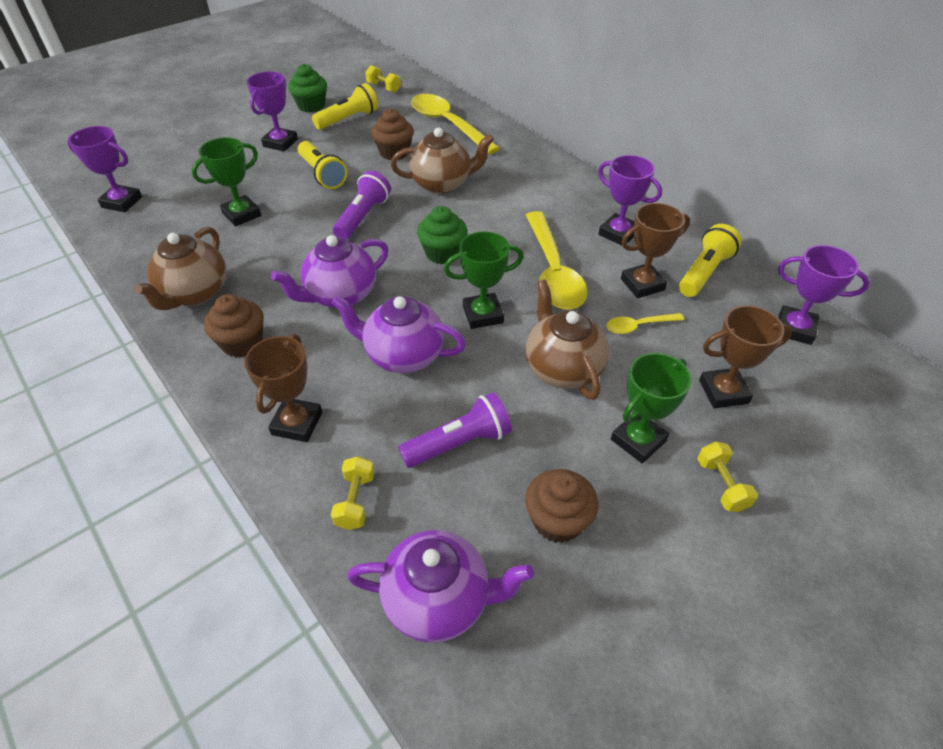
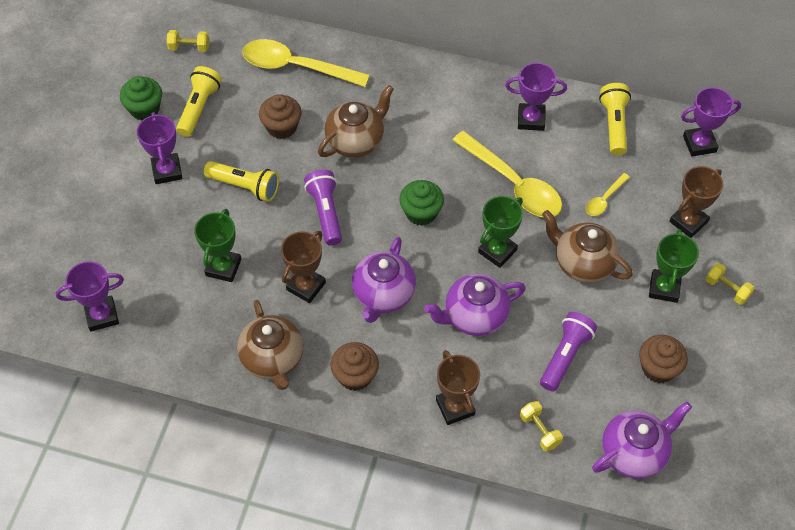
camera: 35 degrees left, 10 degrees up
(642, 284) = (581, 160): brown trophy -> brown trophy (306, 286)

